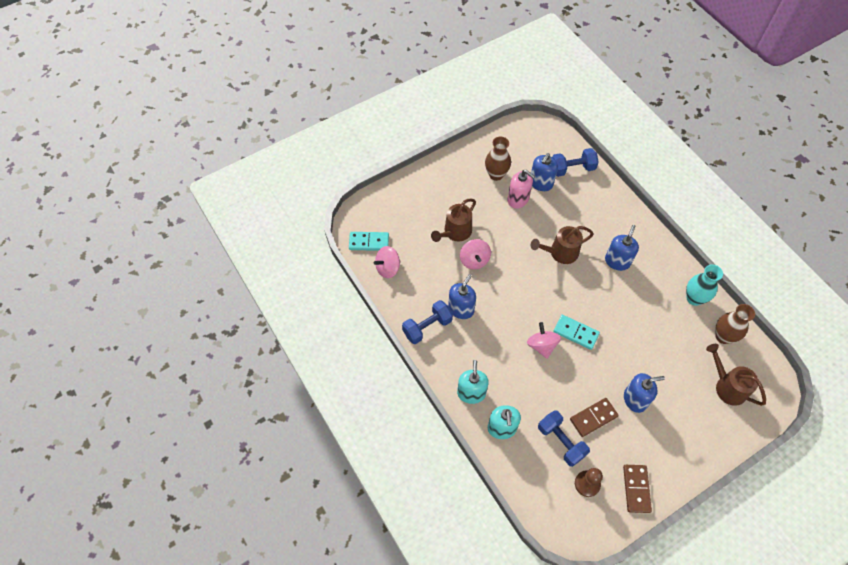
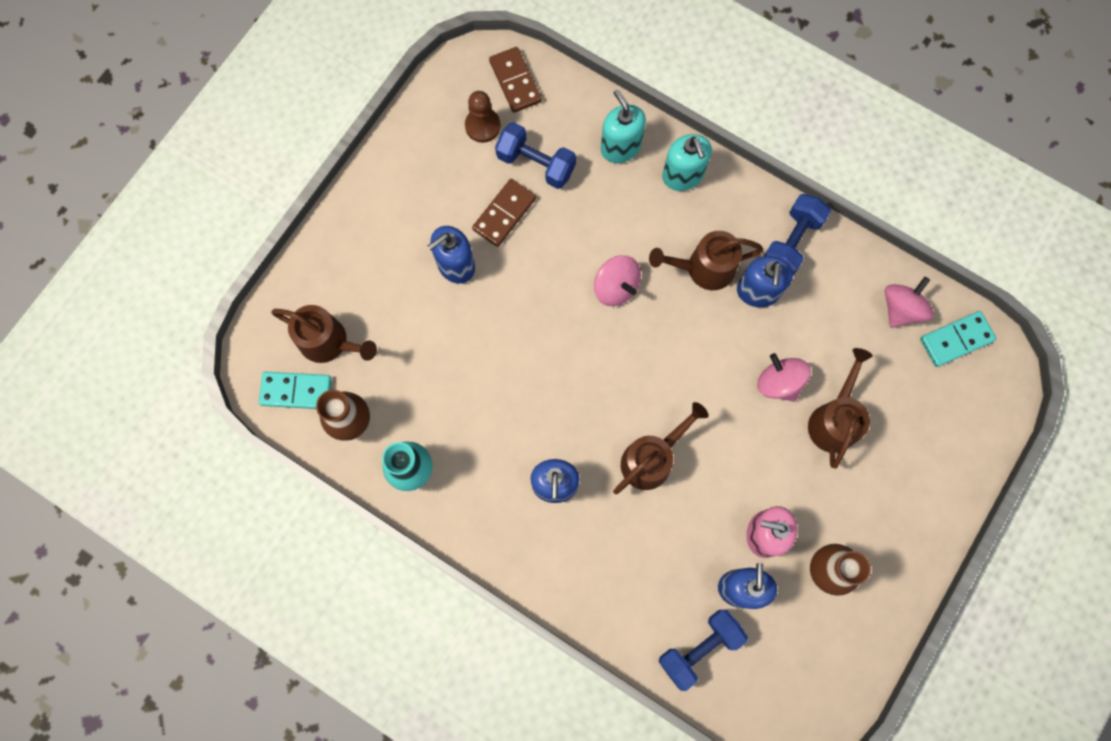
camera: 155 degrees right, 15 degrees up
(486, 334) = (703, 269): none -> brown watering can
(575, 333) = (574, 329): turquoise domino -> turquoise domino (296, 391)
(636, 489) = (418, 146): brown domino -> brown domino (515, 81)

